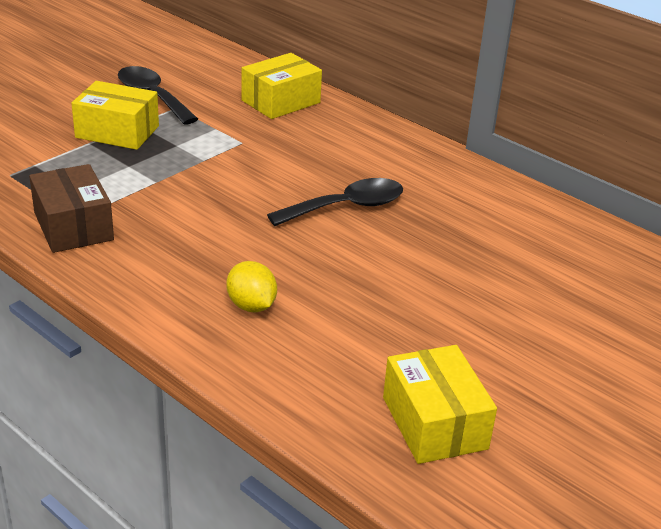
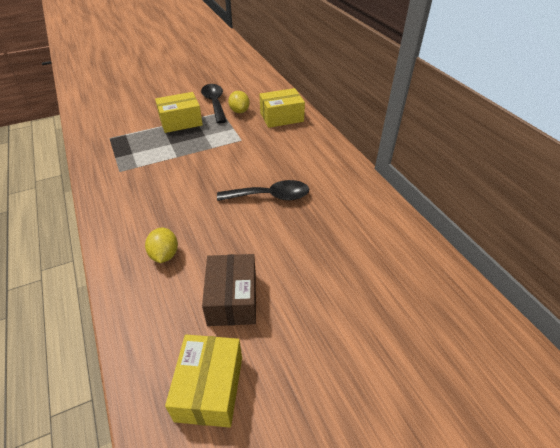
camera: 25 degrees right, 10 degrees up
(73, 226) = (113, 176): brown box -> brown box (232, 299)
(117, 132) = (181, 121): yellow box -> yellow box turned 60 degrees counterclockwise
(205, 102) = (239, 111): none -> yellow lemon

